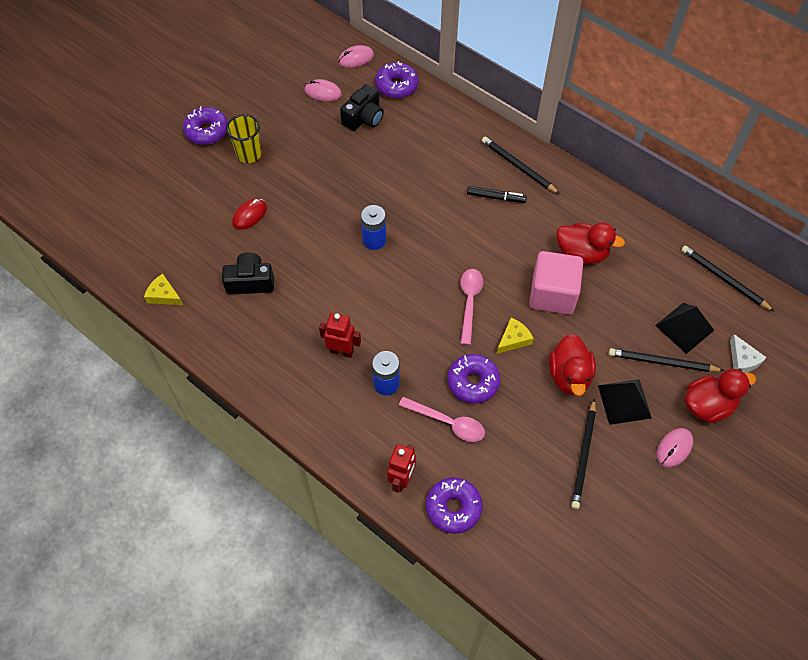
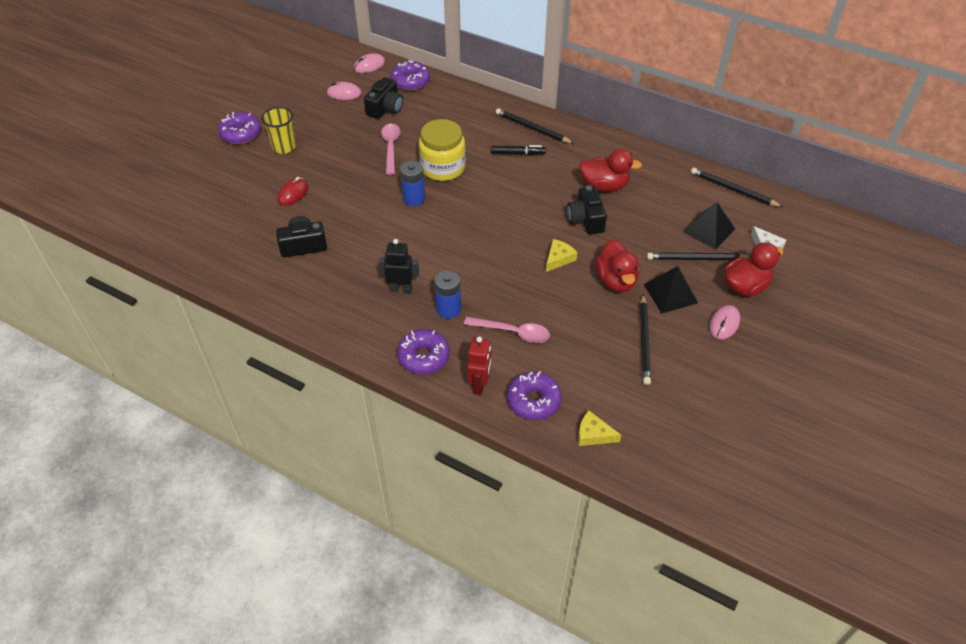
camera: 10 degrees left, 10 degrees down
(164, 295) = (221, 266): yellow cheese -> yellow cheese (593, 434)
(341, 351) = (401, 289): red robot -> black robot
(411, 204) = (443, 167): none -> yellow jar
(469, 302) = (512, 235): pink spoon -> pink spoon (391, 147)
(473, 382) = (529, 297): purple donut -> purple donut (423, 357)
(552, 294) = (586, 220): pink cube -> black camera

